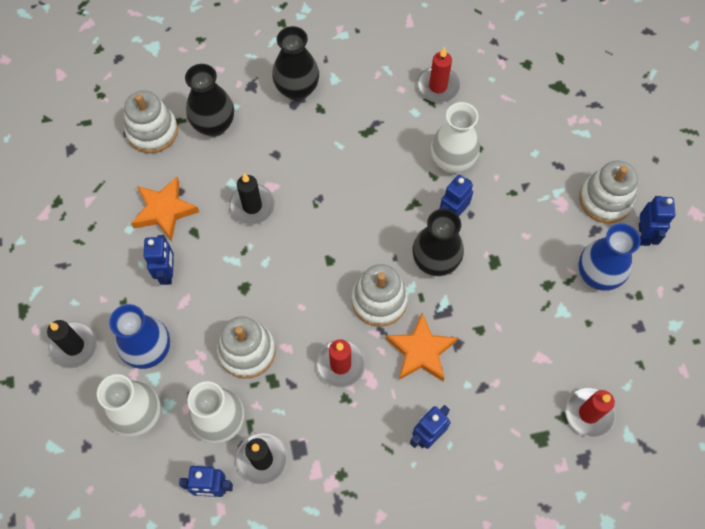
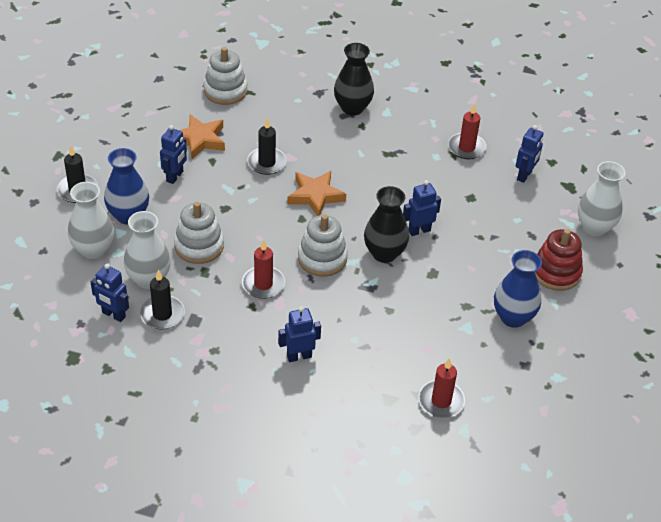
camera: 25 degrees right, 20 degrees down
(214, 125) = (273, 105): black vase -> none
(421, 351) = (332, 303): orange star -> orange star (315, 196)
(452, 161) = (444, 198): white vase -> white vase (594, 227)
(605, 199) = (556, 272): white stacking toy -> red stacking toy
(644, 234) = (573, 308): blue robot -> blue robot (524, 175)

